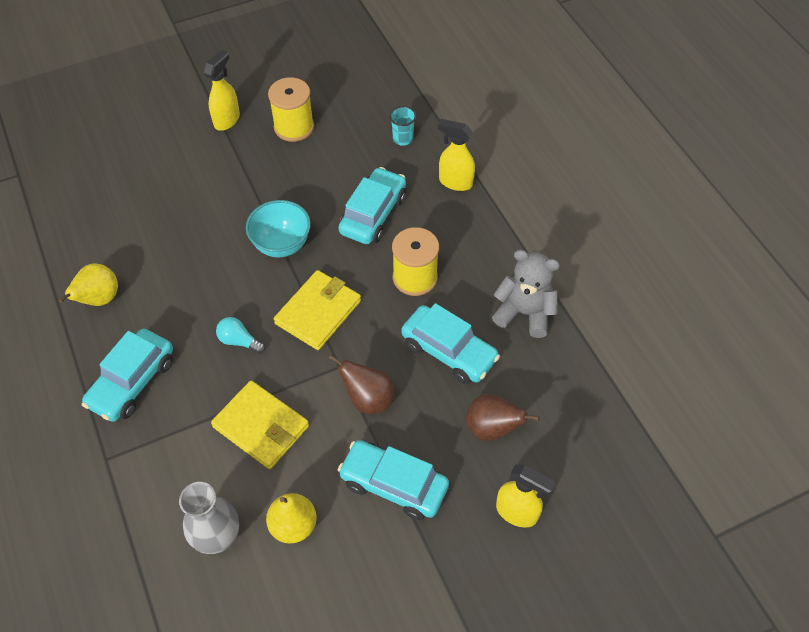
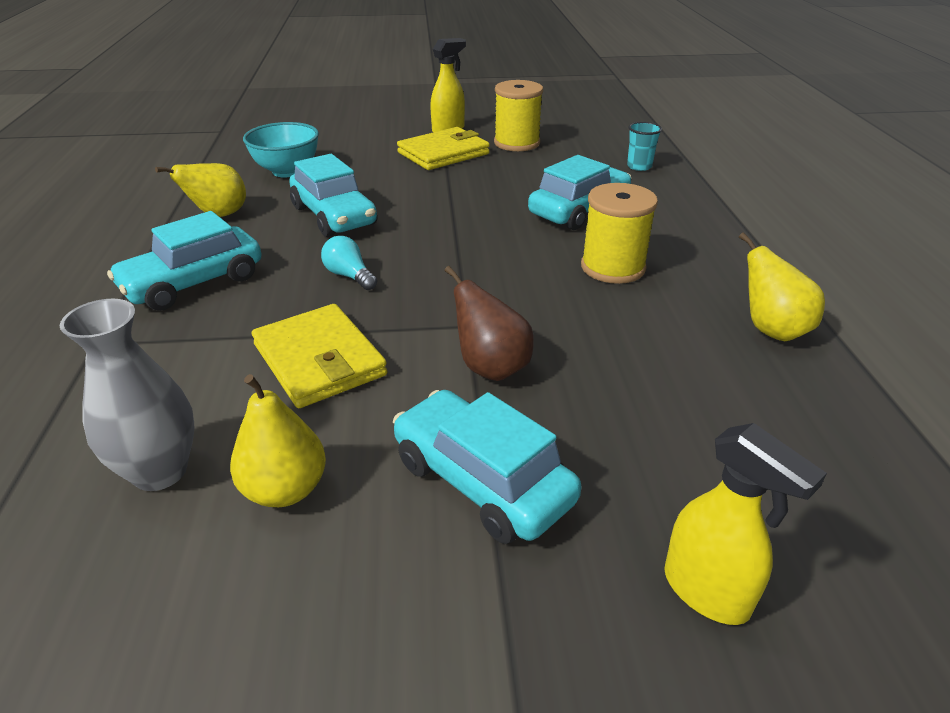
camera: 20 degrees right, 20 degrees down
(281, 245) = (453, 213): turquoise bowl -> turquoise bowl (287, 171)
(318, 312) = (466, 272): yellow wallet -> yellow wallet (443, 153)
(449, 351) = (638, 344): turquoise car -> turquoise car (334, 216)
(455, 182) = (695, 204): yellow spray bottle -> none
(492, 428) = (685, 450): brown pear -> none
(524, 313) = (771, 330): grey teddy bear -> yellow pear

